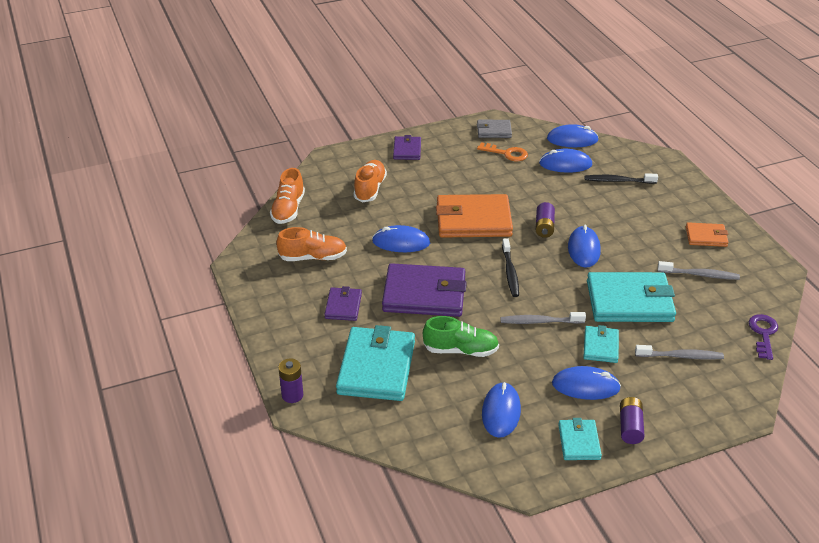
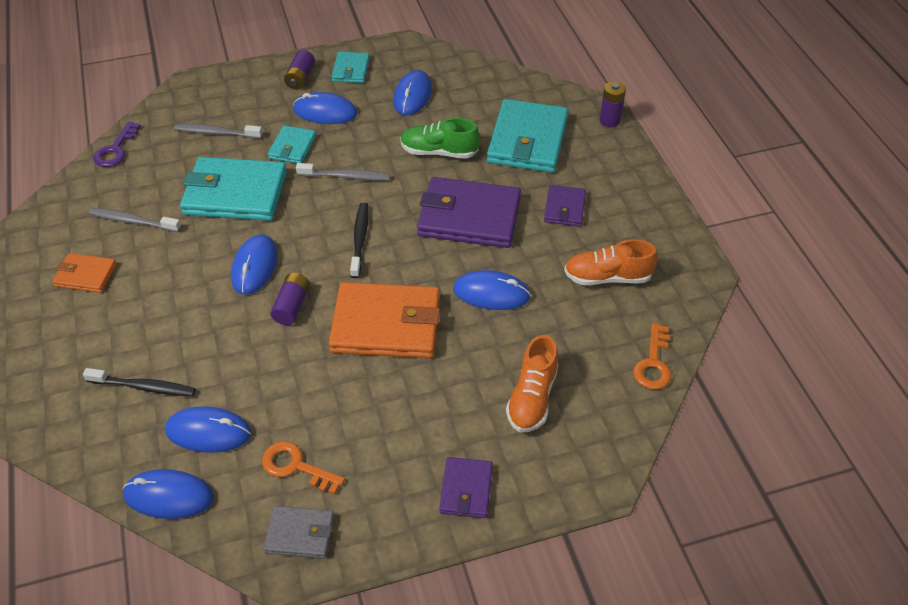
camera: 175 degrees left, 10 degrees up
(288, 209) = (653, 363): orange shoe -> orange key

